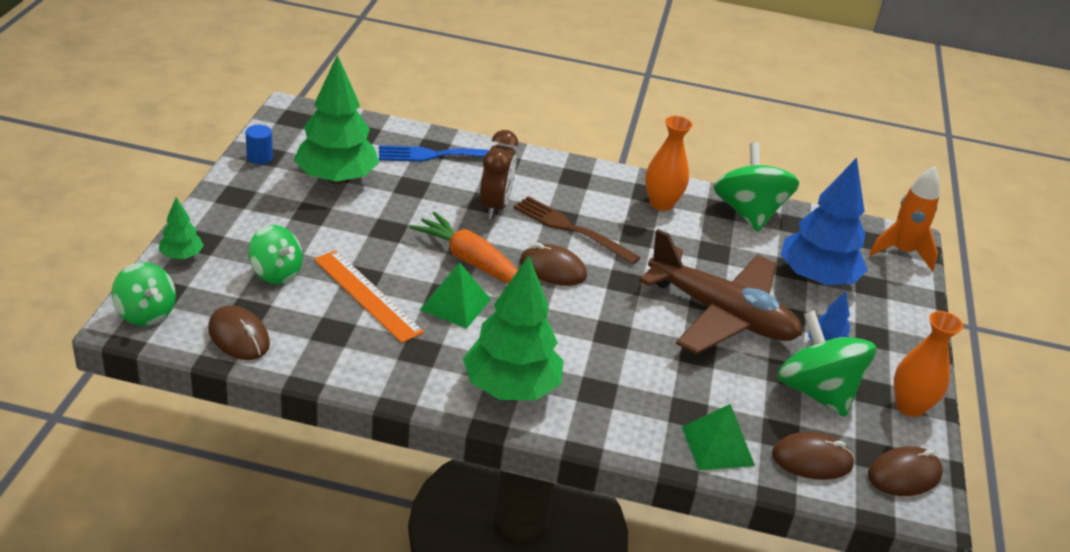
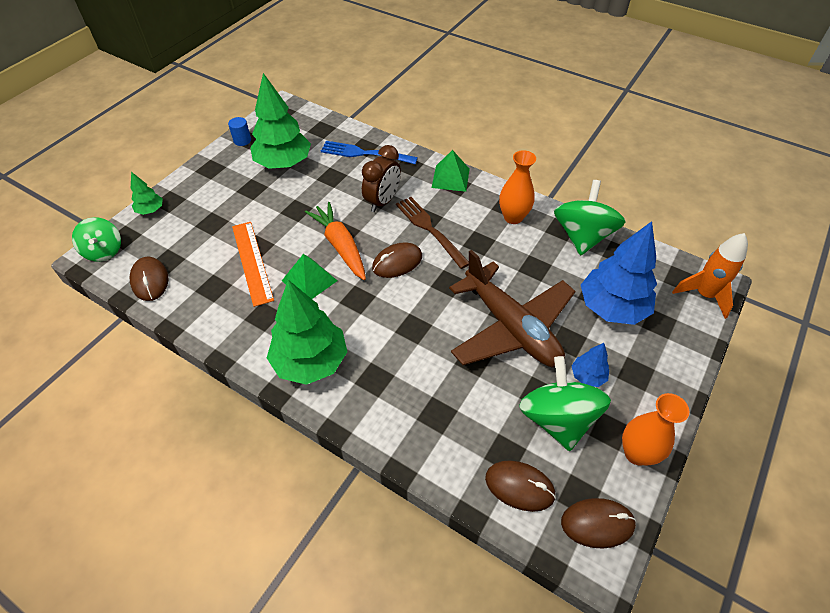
camera: 25 degrees right, 15 degrees up
(276, 273) = (202, 233): green spinning top -> none
(552, 269) = (397, 262): brown mouse -> brown mouse turned 75 degrees counterclockwise
(717, 446) = (445, 452): green pyramid -> green pyramid (450, 178)

